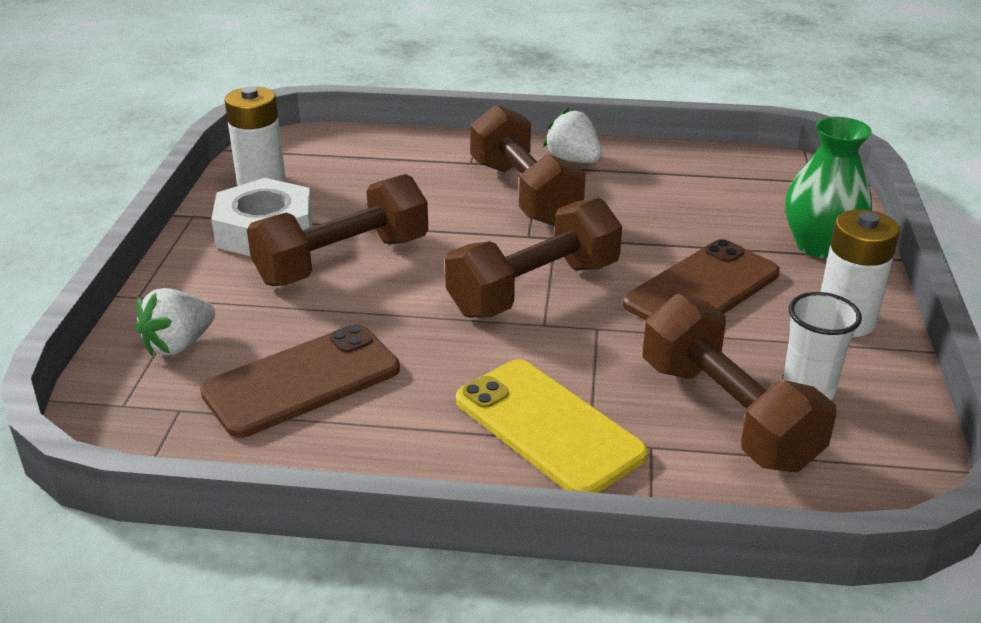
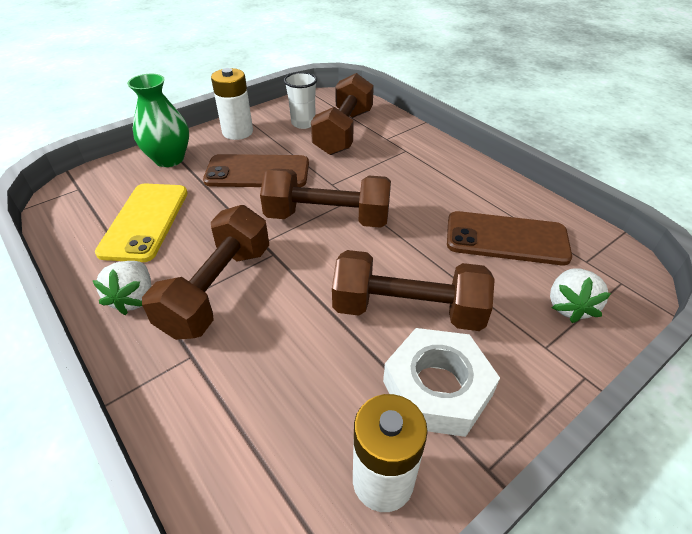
camera: 135 degrees left, 10 degrees up
(179, 344) = (569, 306): white strawberry -> white strawberry turned 105 degrees clockwise
(548, 427) = (414, 161): yellow phone -> yellow phone (145, 221)

